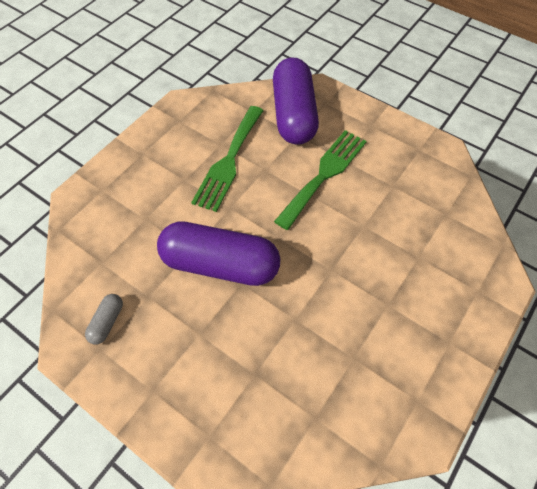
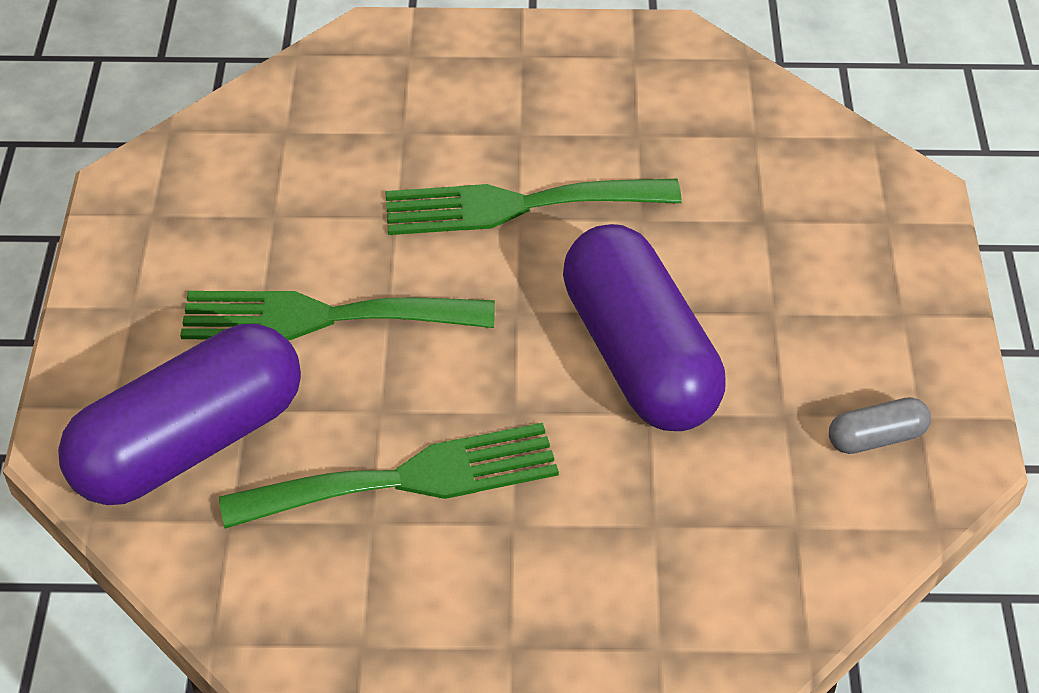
camera: 125 degrees left, 10 degrees down
(339, 273) = (517, 205): none -> green fork

